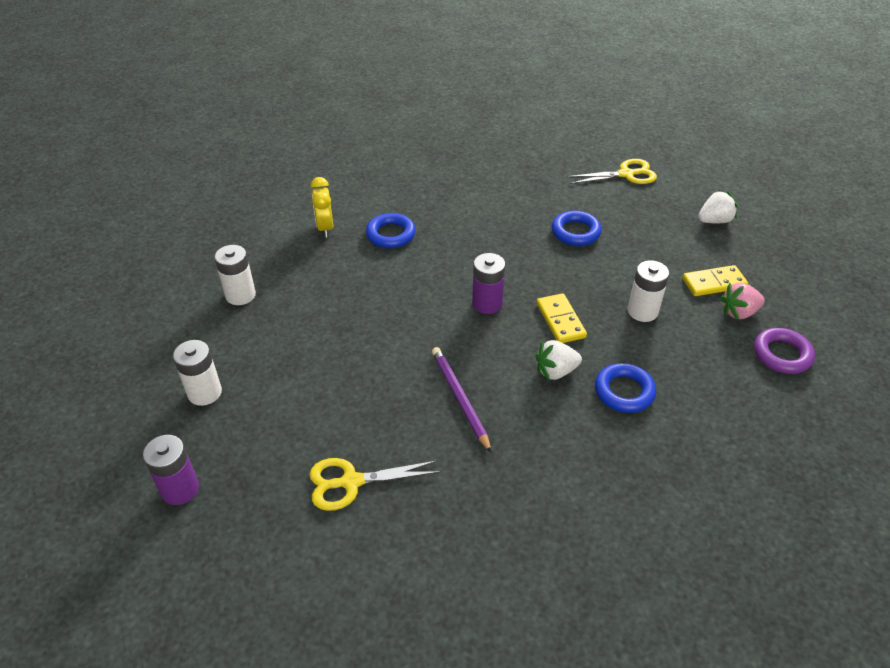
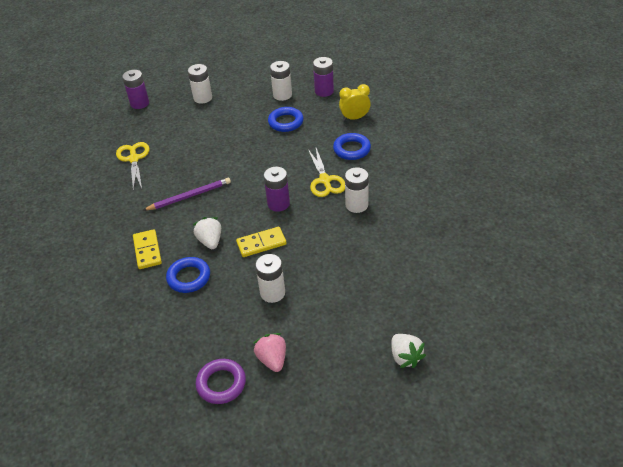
camera: 90 degrees right, 0 degrees up
(250, 252) = (324, 91): none -> purple battery
(496, 237) = (357, 205): none -> white battery
(575, 232) = (370, 253): blue ring -> blue ring (286, 122)
(626, 174) = (470, 291): yellow scissors -> yellow scissors (325, 180)
(714, 283) = (311, 346): yellow domino -> yellow domino (147, 251)

